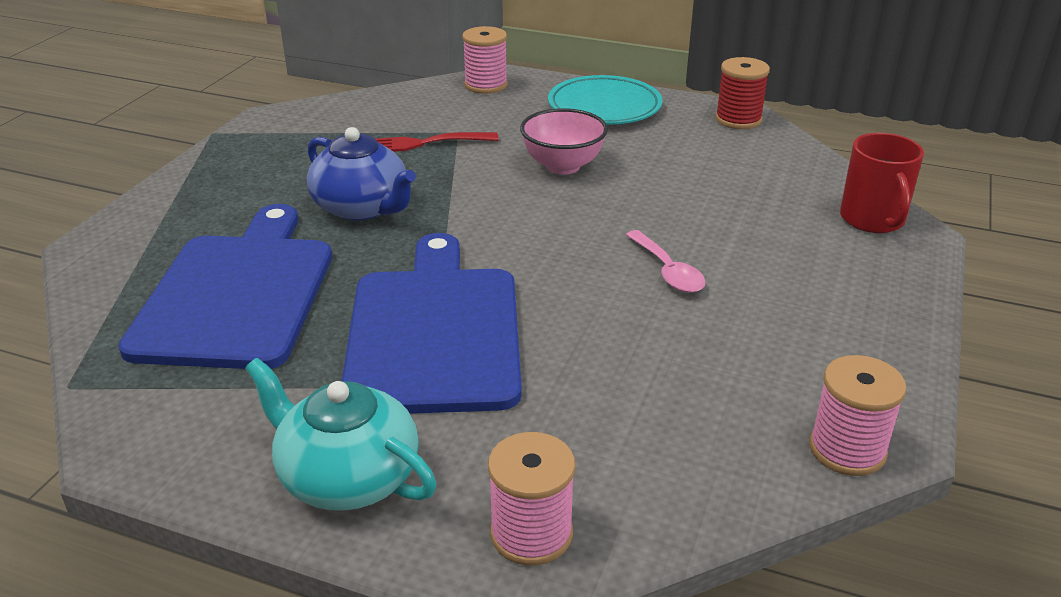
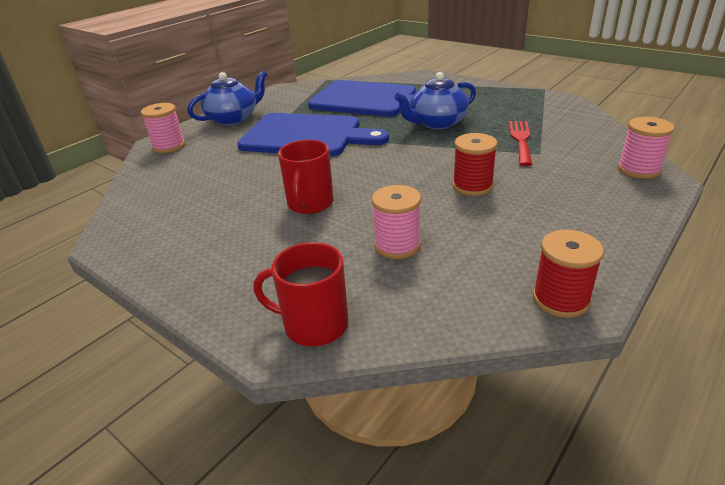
camera: 110 degrees right, 0 degrees up
(347, 476) = (233, 118): turquoise teapot -> blue teapot
(563, 166) = (472, 186): pink bowl -> red spool
(604, 107) = (592, 220): turquoise plate -> none
(668, 271) = (310, 204): pink spoon -> red mug
(847, 449) = (118, 225): pink spool -> pink spool (397, 245)

